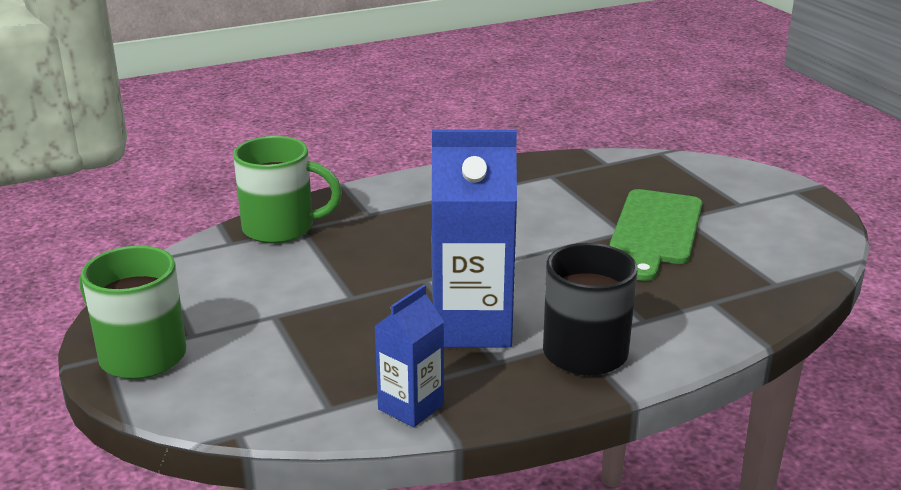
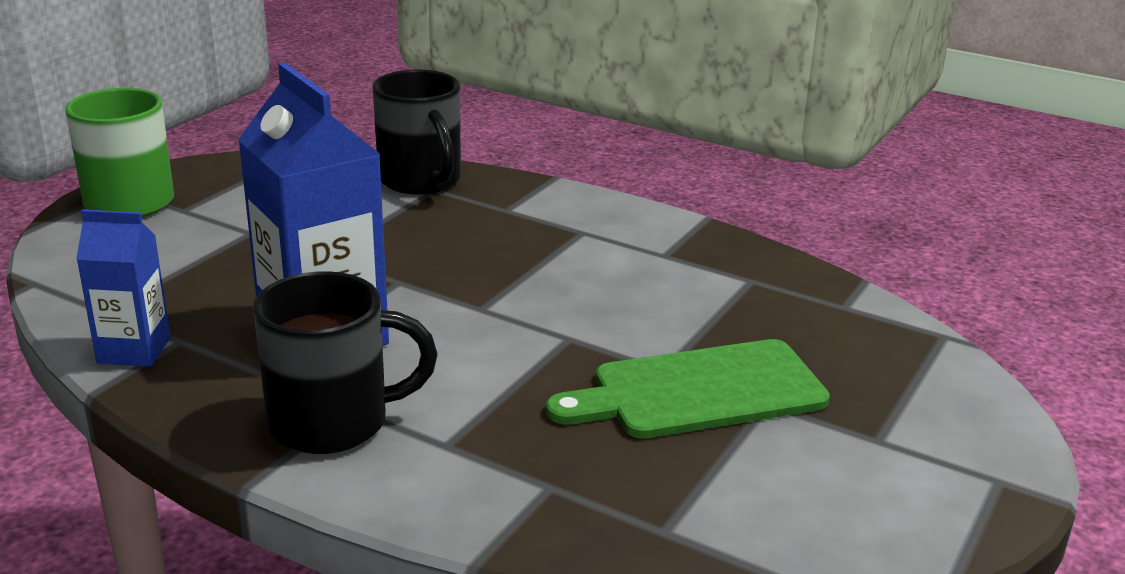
camera: 55 degrees right, 0 degrees up
(281, 228) = (421, 181): green mug -> black mug

